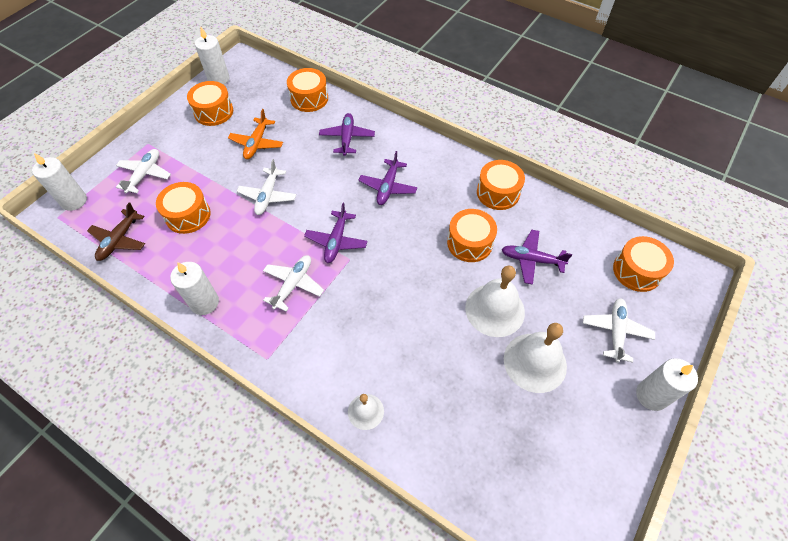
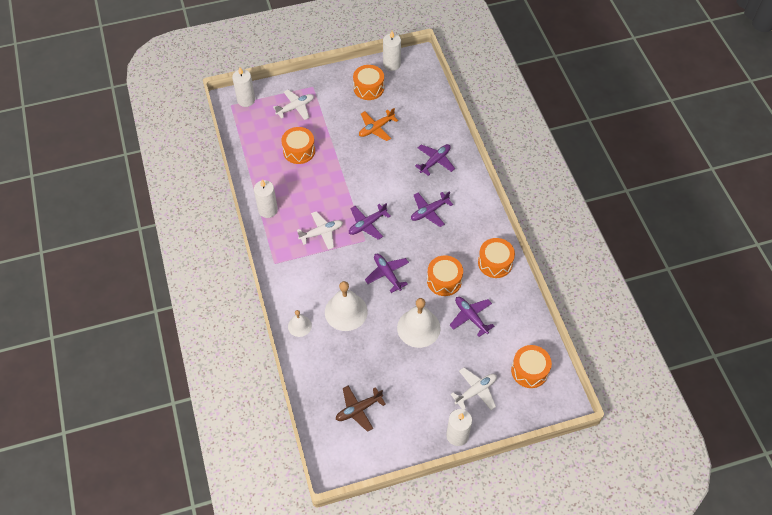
camera: 40 degrees right, 0 degrees up
(119, 240) = (252, 141): brown plane -> brown plane (358, 409)
(268, 196) = (353, 169): white plane -> none
(309, 98) = (437, 116): orange drum -> none
(407, 277) = (387, 274): none -> purple plane
(535, 362) = (411, 370): white bell -> white bell (346, 311)

